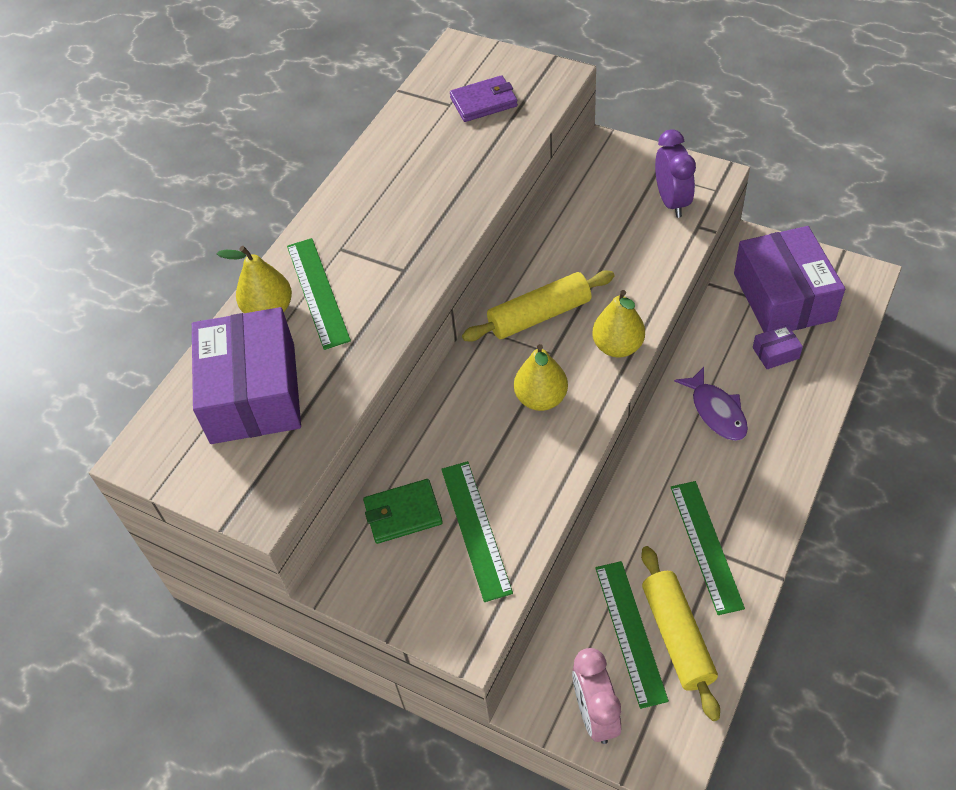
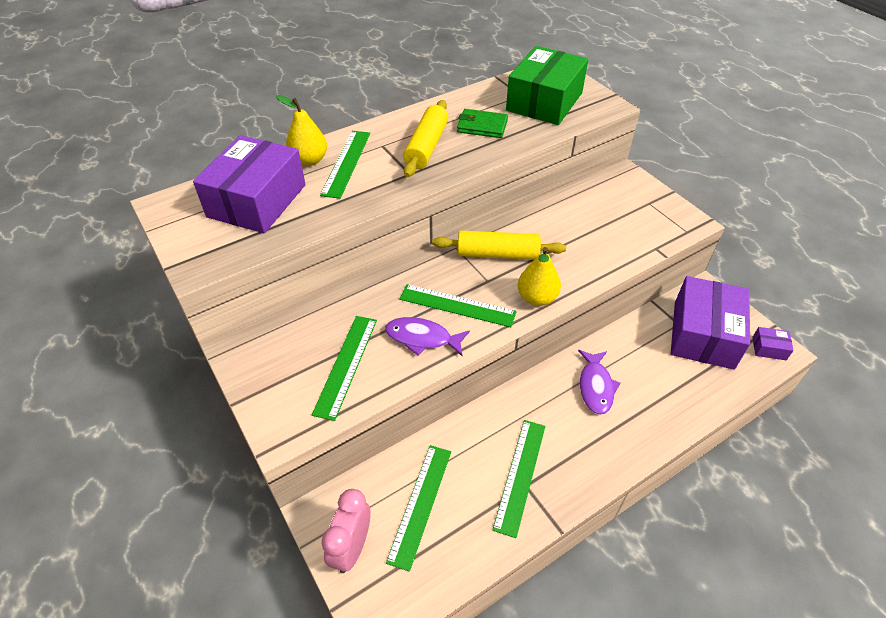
camera: 25 degrees right, 5 degrees down
(403, 513) = (309, 331): green wallet -> green wallet (482, 126)
(483, 102) = (544, 102): purple wallet -> green box
(533, 455) = (422, 338): none -> purple fish
(541, 398) = (457, 305): yellow pear -> green ruler
(671, 202) = (647, 225): purple clock -> none
(677, 636) = (451, 528): yellow rolling pin -> yellow rolling pin (426, 146)
(775, 353) = (670, 369): purple box -> purple box (769, 348)

